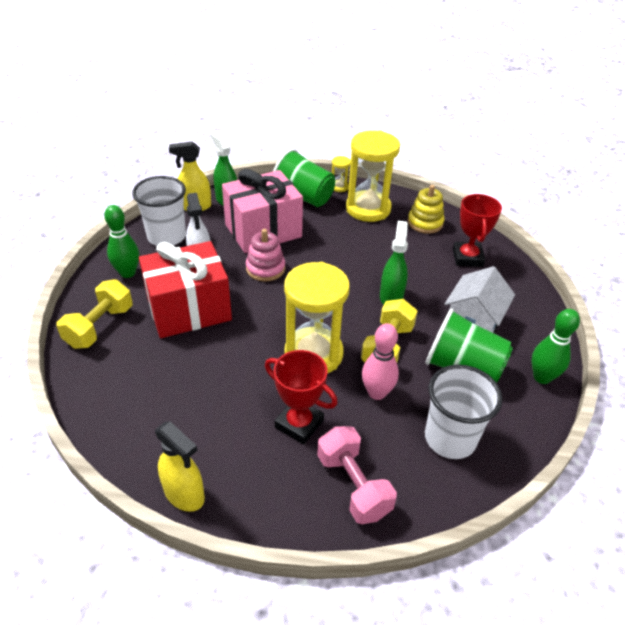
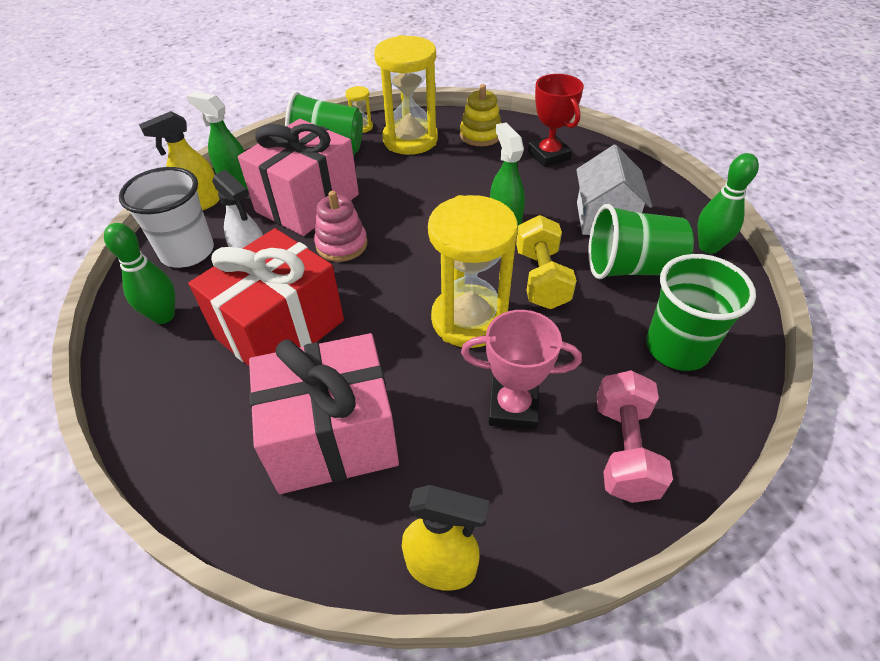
camera: 25 degrees left, 5 degrees up
(100, 327) = (170, 401): yellow dumbbell -> none
(175, 390) = (333, 437): none -> pink gift
(299, 424) = (513, 408): red trophy -> pink trophy
(353, 485) = (624, 450): pink dumbbell -> pink dumbbell turned 60 degrees clockwise
(377, 393) = (568, 333): pink bowling pin -> none
(450, 438) = (677, 348): white cup -> green cup

